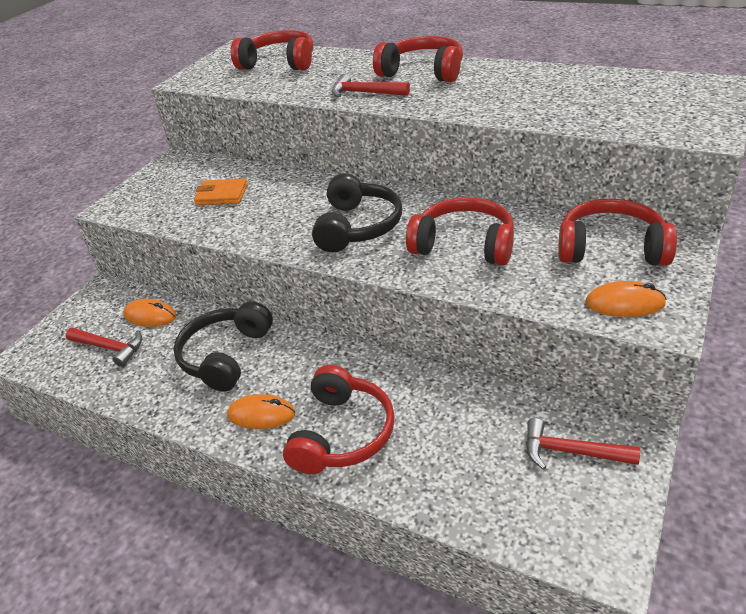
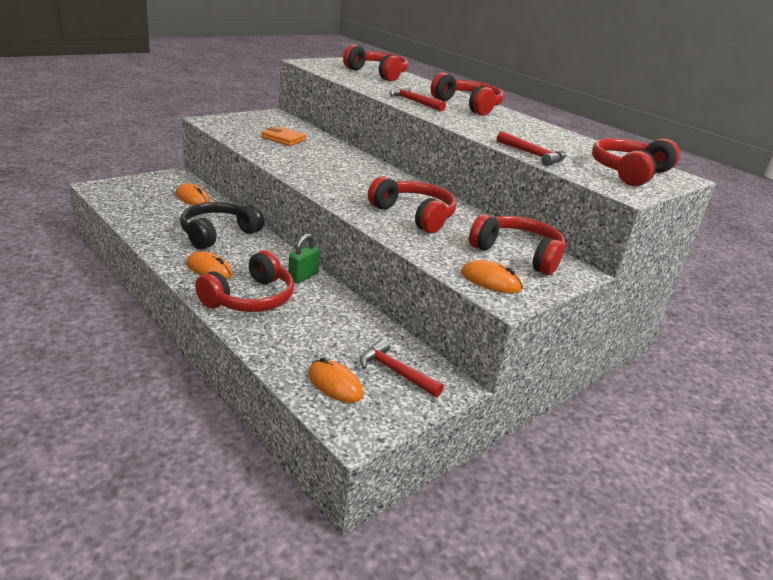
camera: 15 degrees right, 10 degrees down
(110, 348) = (152, 203): red hammer -> red hammer (533, 155)
(358, 226) = (353, 182): black headphones -> none
(368, 369) = (303, 276): none -> green padlock
(530, 506) = (334, 384): none -> orange mouse
(674, 102) = (629, 172): none -> red headphones

